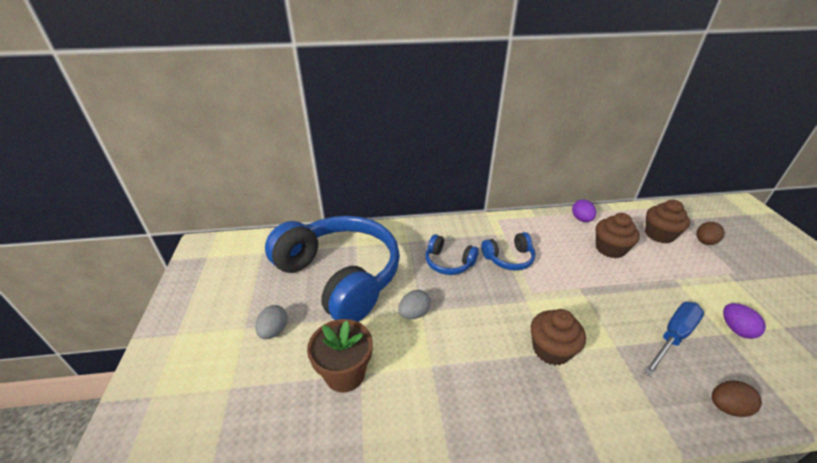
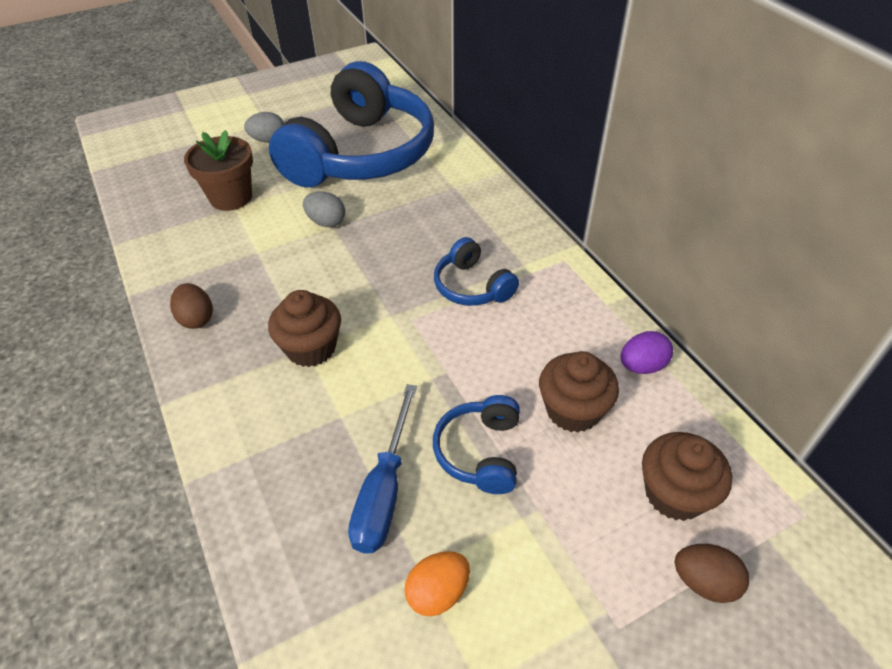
camera: 70 degrees right, 10 degrees up
(448, 262) = (430, 230): blue headphones -> blue headphones (480, 452)
(673, 337) = (384, 491): blue screwdriver -> blue screwdriver turned 75 degrees clockwise
(727, 407) = (266, 546): brown egg -> brown egg (196, 318)
(736, 329) = (438, 592): purple egg -> orange egg

